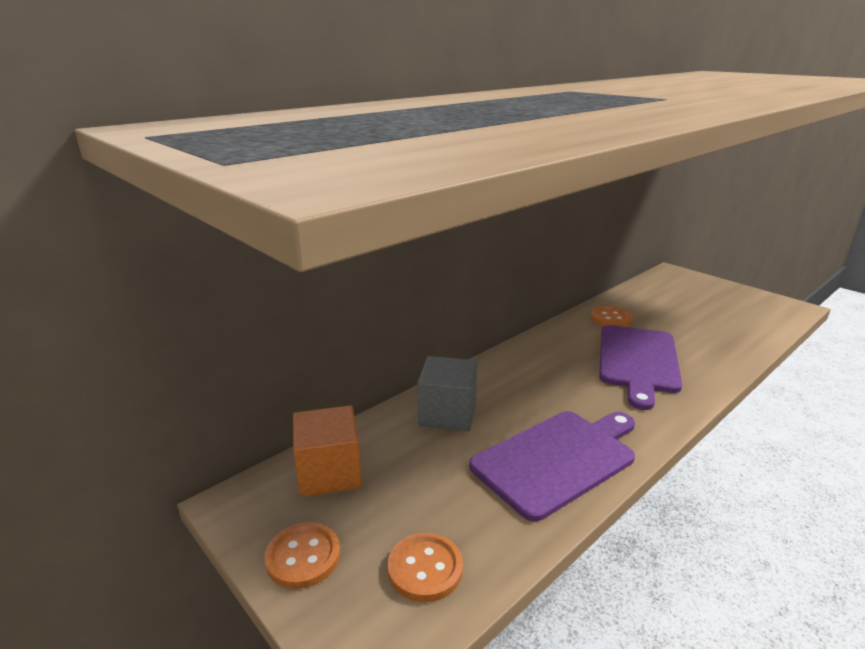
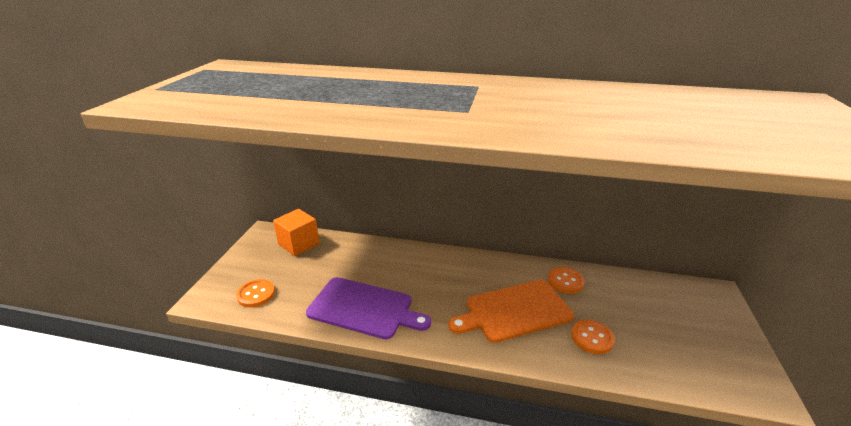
camera: 55 degrees right, 5 degrees up
(303, 557) = (245, 261): orange button -> orange button (592, 338)
(447, 414) = (372, 257): grey cube -> none
(638, 361) = (514, 311): purple cutting board -> orange cutting board

